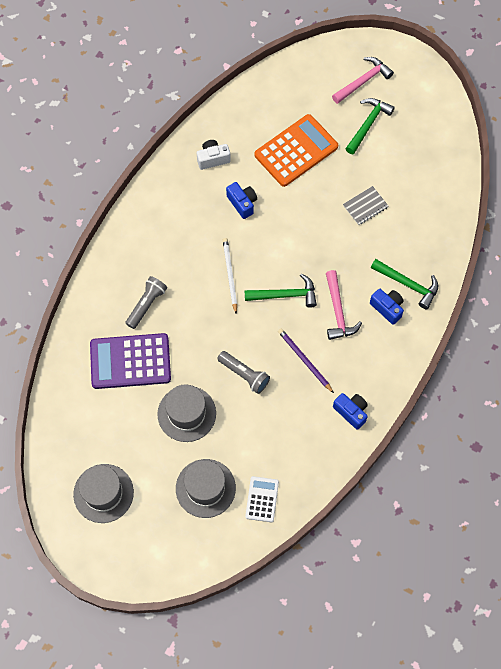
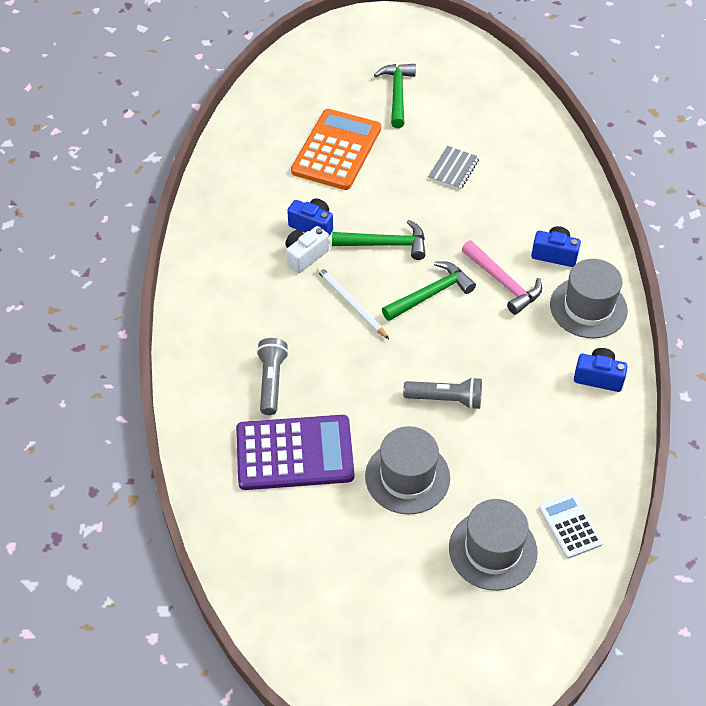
camera: 30 degrees left, 15 degrees down
(103, 493) = (367, 626): grey hat -> grey hat (588, 307)
(130, 361) = (294, 453): purple calculator -> purple calculator turned 150 degrees counterclockwise
(213, 159) = (245, 197): white camera -> white camera (305, 256)
(304, 360) = (504, 350): purple pencil -> none
(363, 81) = (362, 58): pink hammer -> none
(408, 284) = (558, 221): green hammer -> green hammer (386, 244)

